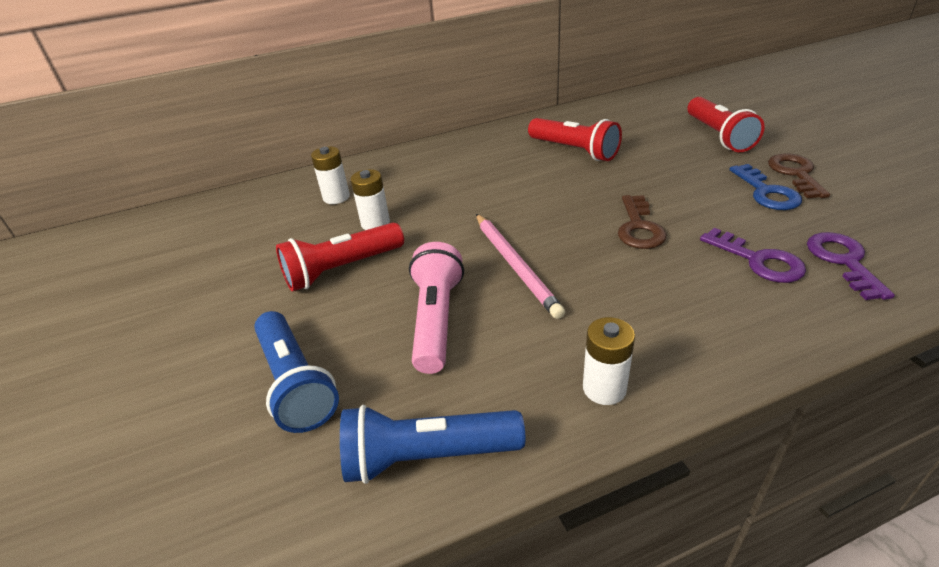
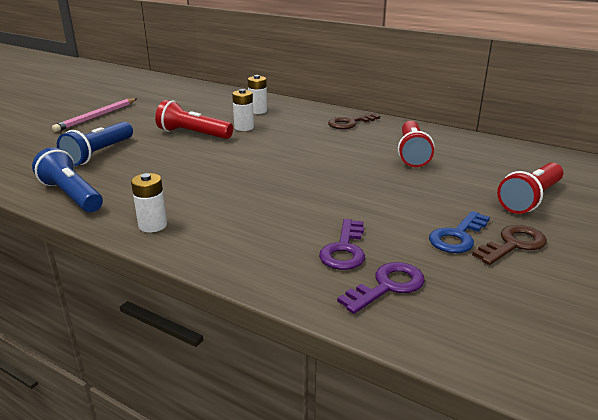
camera: 50 degrees right, 10 degrees down
(436, 320) = (172, 168): pink flashlight -> none
(515, 266) = (244, 173): pink pencil -> pink pencil (97, 117)
(639, 227) = (335, 198): brown key -> brown key (350, 123)

